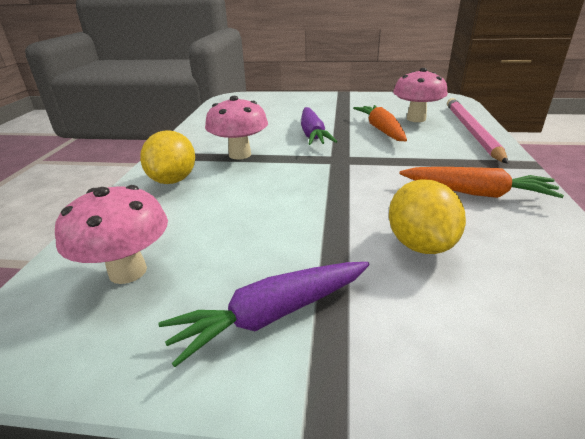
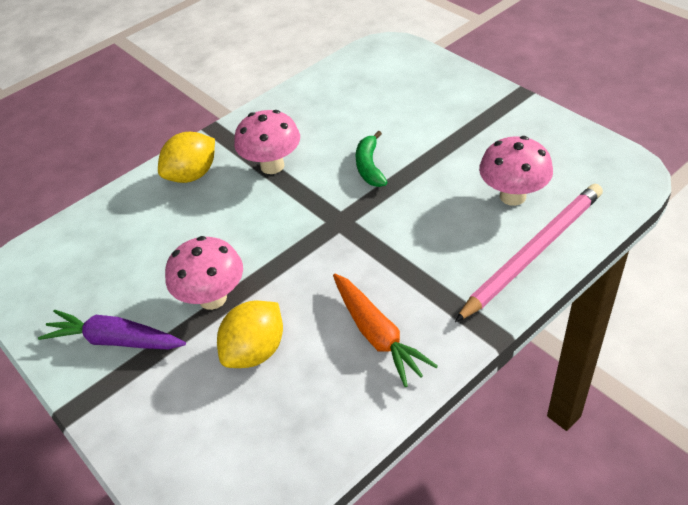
camera: 45 degrees right, 15 degrees up
(128, 271) = (86, 257): pink mushroom -> pink mushroom (213, 298)
(312, 134) = (369, 166): purple carrot -> green banana
(381, 130) = (444, 196): orange carrot -> none

